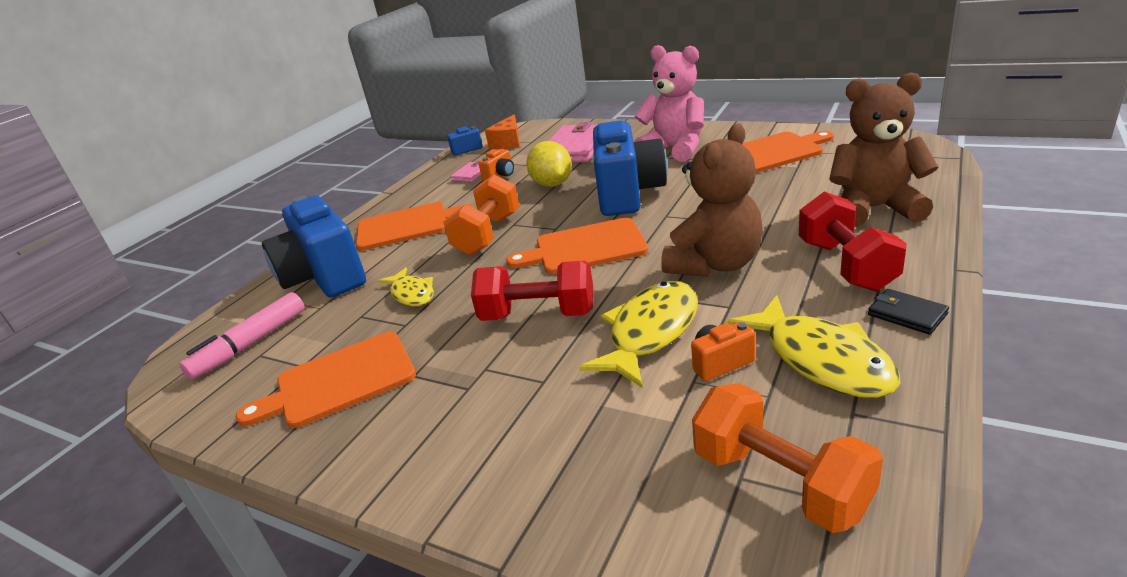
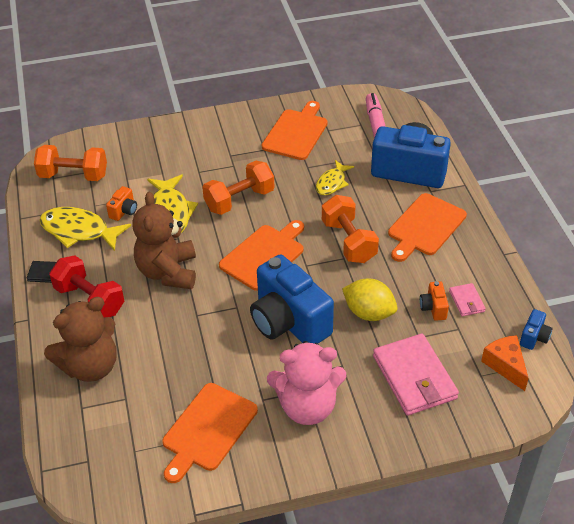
camera: 135 degrees right, 15 degrees up
(412, 294) = (332, 183): yellow fish -> yellow fish turned 75 degrees counterclockwise
(538, 315) = (239, 200): red dumbbell -> orange dumbbell

